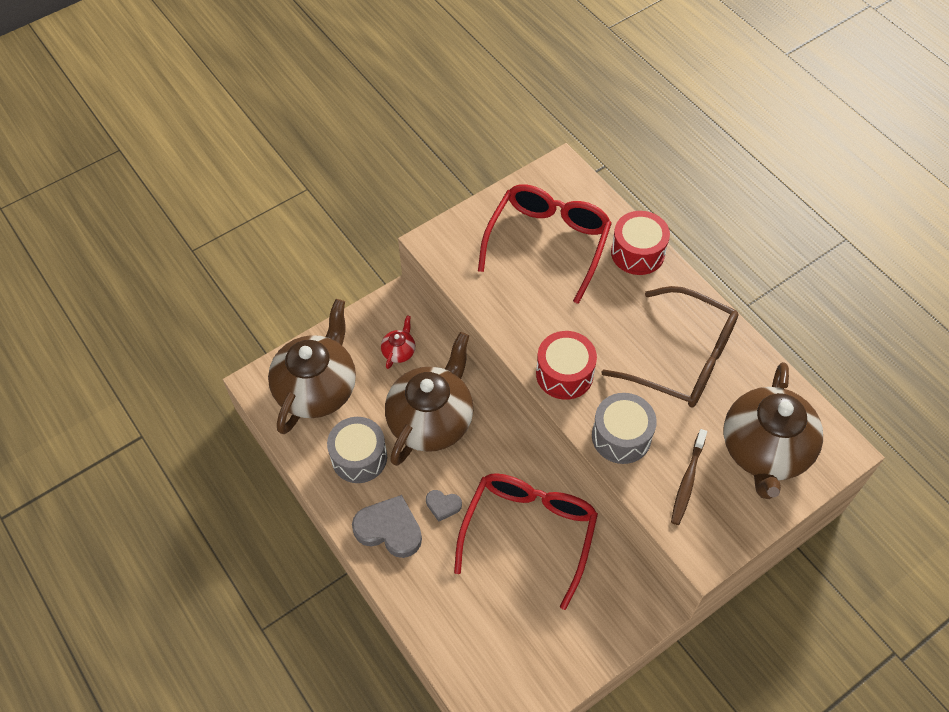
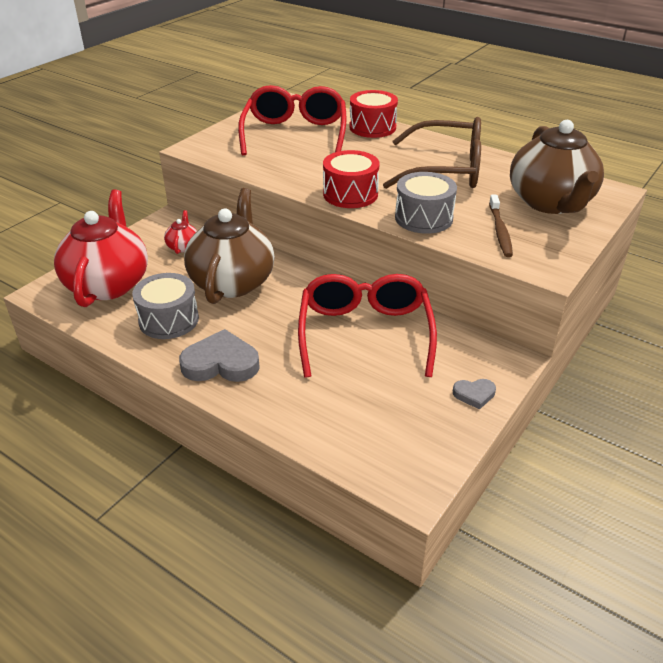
camera: 20 degrees left, 20 degrees down
(317, 388) = (108, 284): brown teapot -> red teapot
(443, 505) = (270, 334): grey heart -> grey heart (474, 394)

